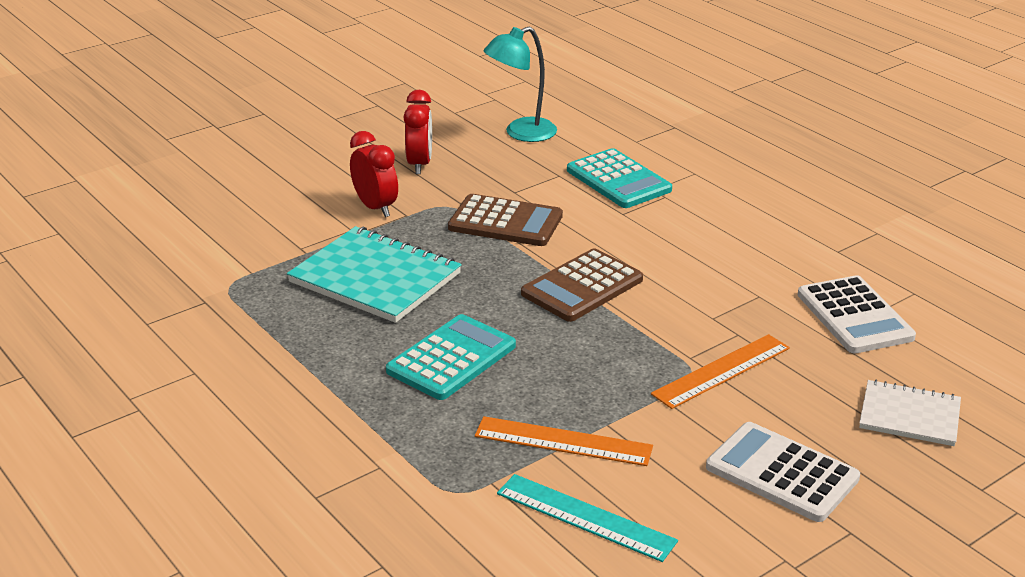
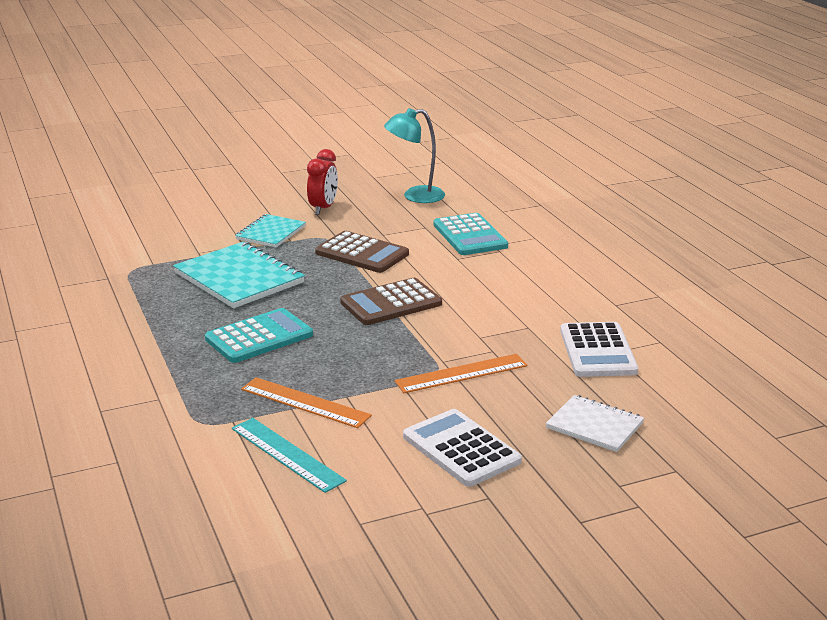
camera: 15 degrees right, 5 degrees down
(375, 207) = (271, 233): red clock -> turquoise notebook

